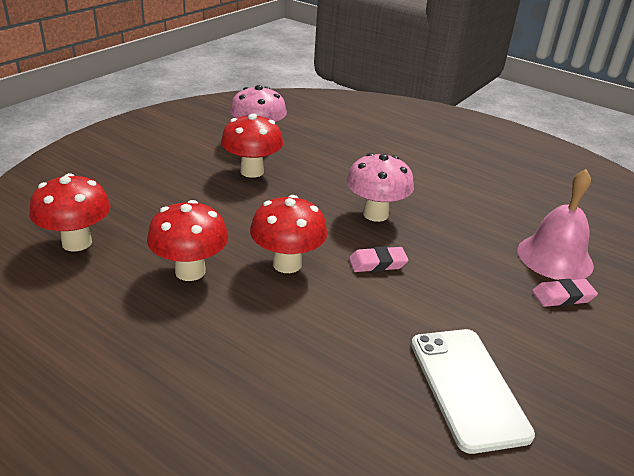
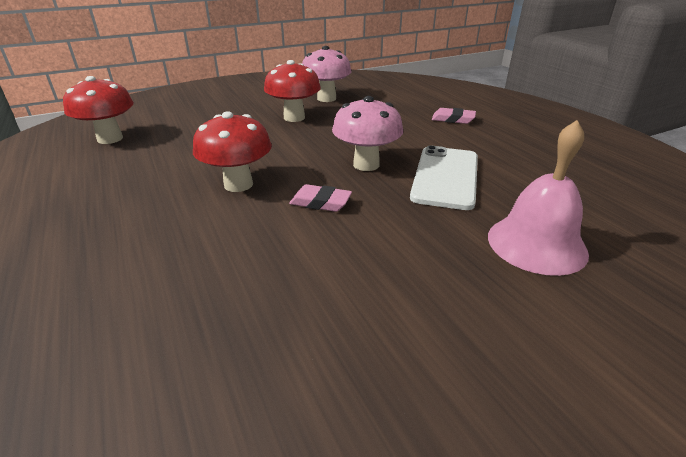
camera: 30 degrees right, 0 degrees up
(190, 271) = (157, 172): red mushroom -> none
(468, 387) = (278, 344): white phone -> white phone (446, 177)
(563, 296) = (506, 287): pink eraser -> pink eraser (453, 119)

